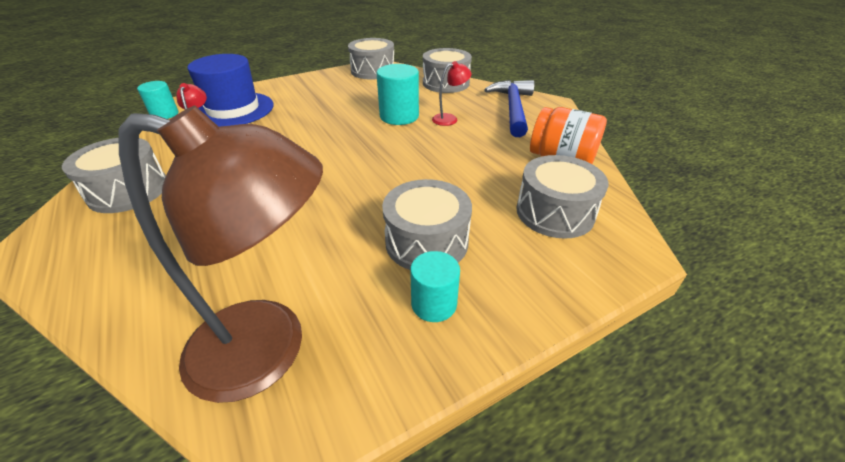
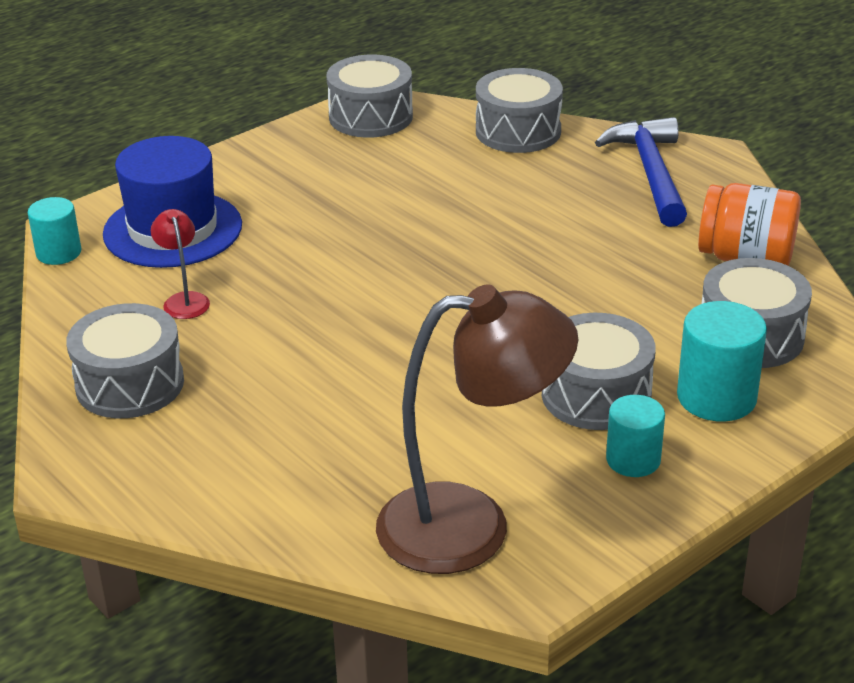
camera: 10 degrees left, 5 degrees down
(399, 116) = (468, 210): turquoise cylinder -> turquoise cylinder (716, 397)
(449, 119) = (553, 205): red lamp -> none

